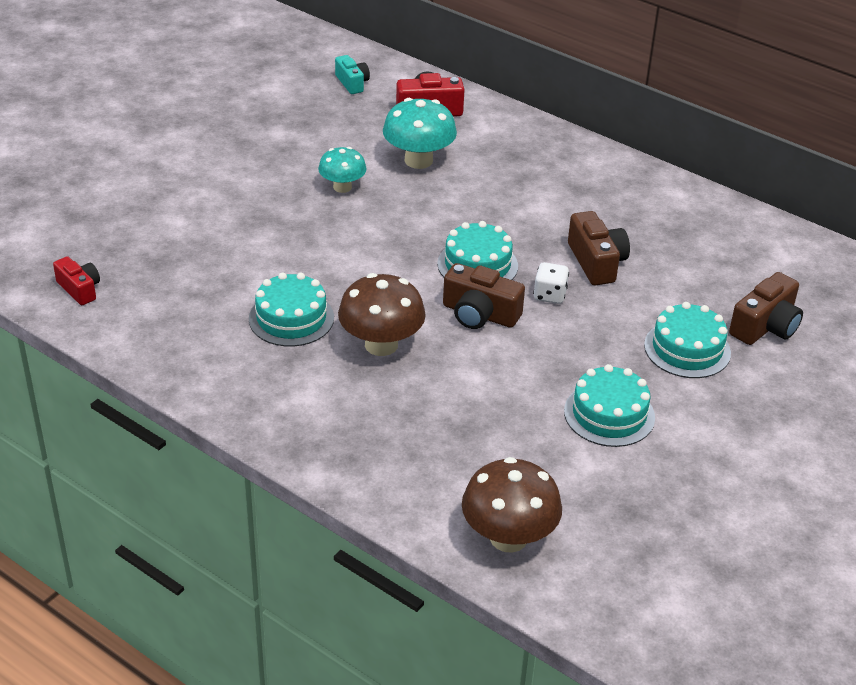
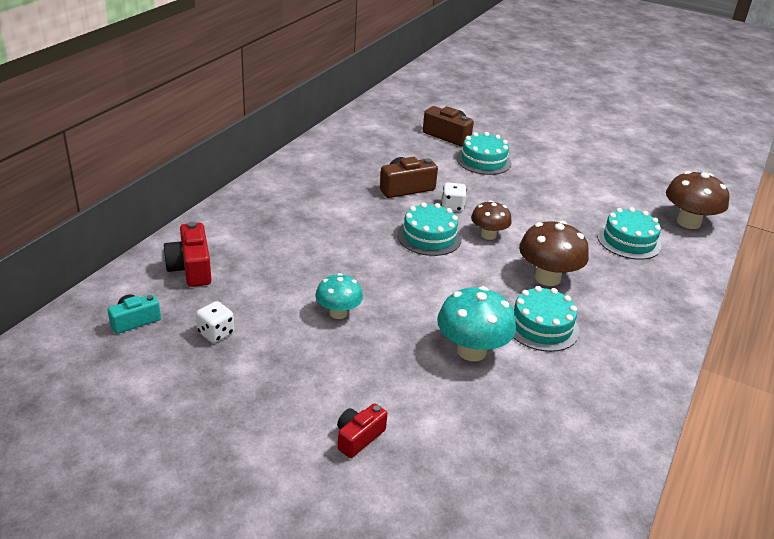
camera: 100 degrees left, 5 degrees down
(79, 289) = (575, 481): red camera -> red camera (358, 437)
(326, 121) = (216, 333): none -> white dice
(418, 160) = (284, 270): turquoise mushroom -> turquoise mushroom (471, 351)
(479, 314) = (488, 235): brown camera -> brown mushroom
(609, 414) = (560, 188): turquoise cake -> turquoise cake (629, 241)

